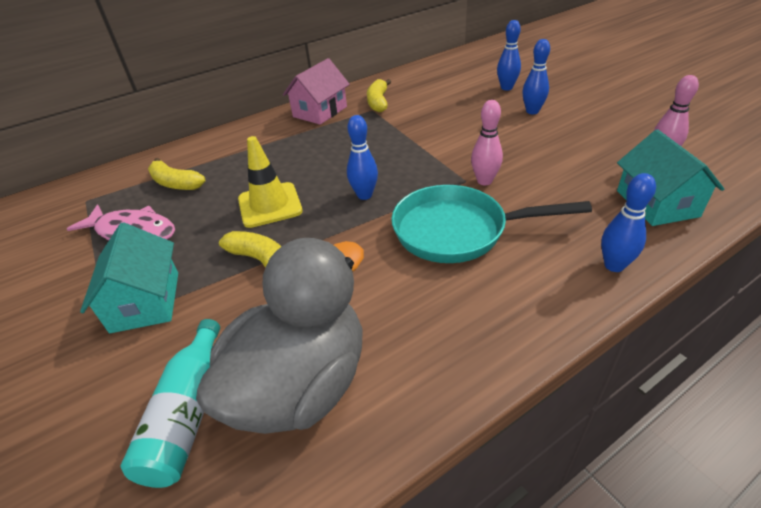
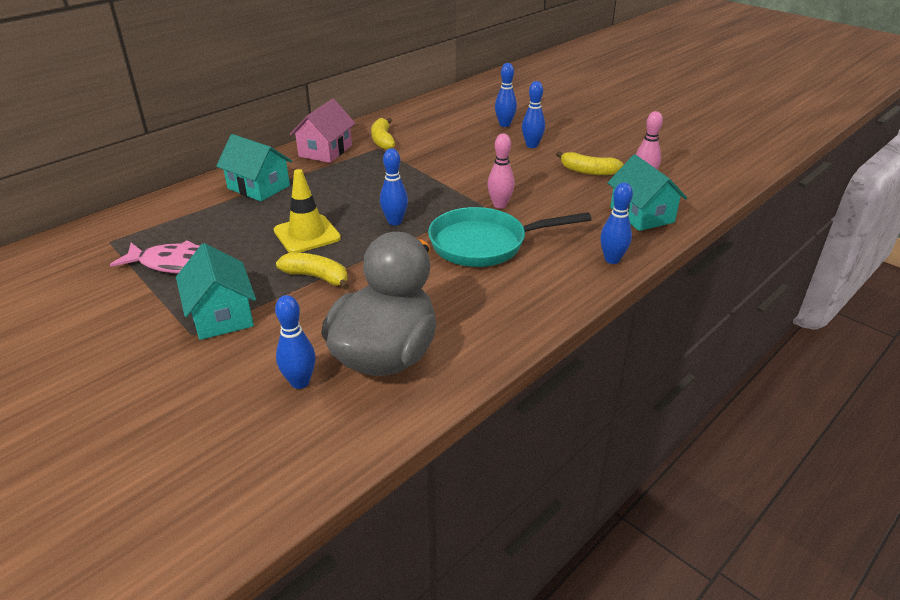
camera: 15 degrees left, 5 degrees down
(175, 183) = (200, 221): yellow banana -> yellow banana (588, 171)
(188, 414) = (300, 382): turquoise bottle -> blue bowling pin
(244, 148) = (258, 187): none -> turquoise house

